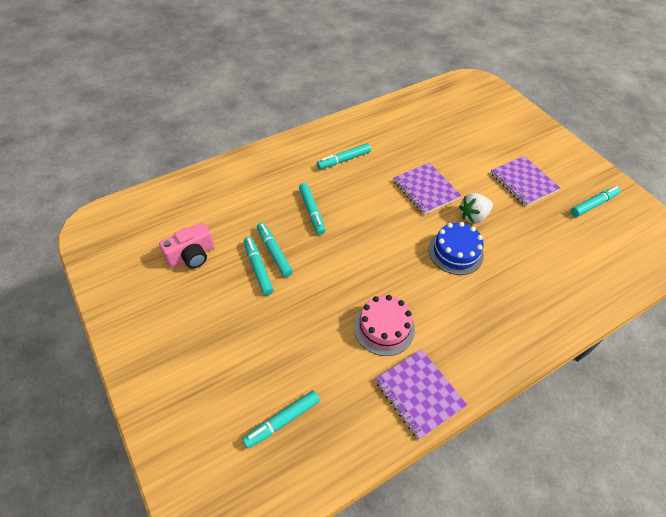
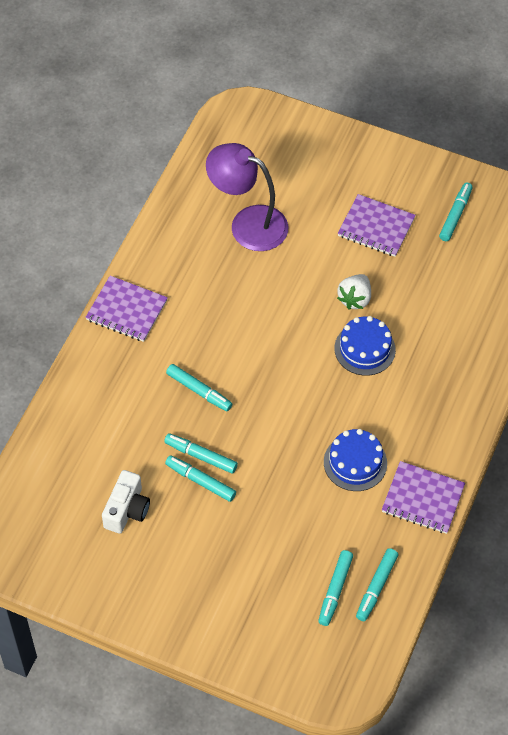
camera: 35 degrees left, 5 degrees up
(192, 256) = (127, 510): pink camera -> white camera
(344, 160) = (180, 310): turquoise marker -> turquoise marker (376, 587)
(384, 328) = (355, 462): pink cake -> blue cake
(426, 189) = (289, 295): purple notebook -> purple notebook (126, 310)
(431, 137) = (248, 223): none -> purple lamp

